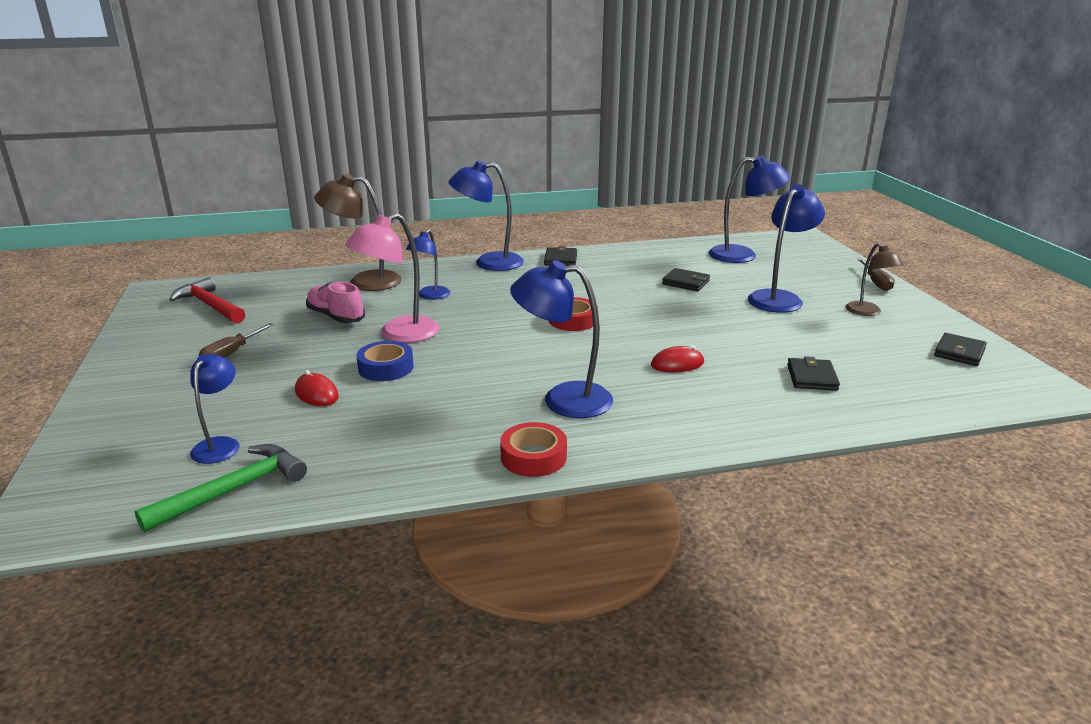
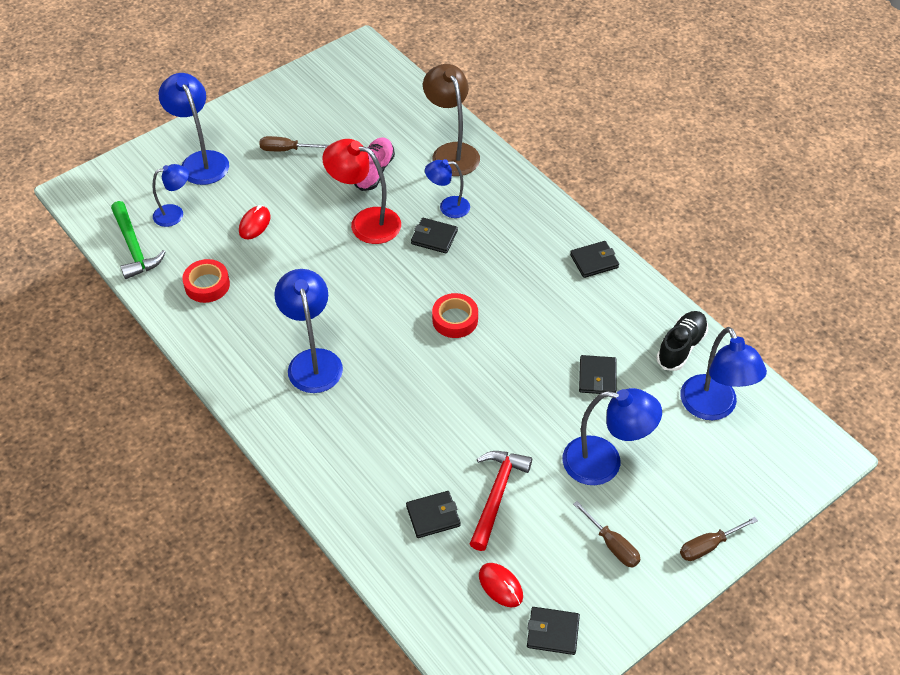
camera: 65 degrees right, 25 degrees up
(210, 306) = (352, 92): red hammer -> red hammer (496, 495)
(233, 490) = (134, 247): green hammer -> green hammer turned 45 degrees clockwise
(386, 368) = (308, 241): blue tape -> none
(399, 334) = (365, 222): pink lamp -> red lamp
(460, 309) = (434, 237): none -> black wallet
(488, 263) = (549, 213): blue lamp -> blue lamp (201, 161)
(533, 457) = (228, 372): red tape -> red tape (207, 285)
(676, 252) = (681, 347): none -> black shoe
(677, 364) = (409, 416): red mouse -> red mouse (500, 586)
(868, 312) = (612, 545): brown lamp -> brown screwdriver

